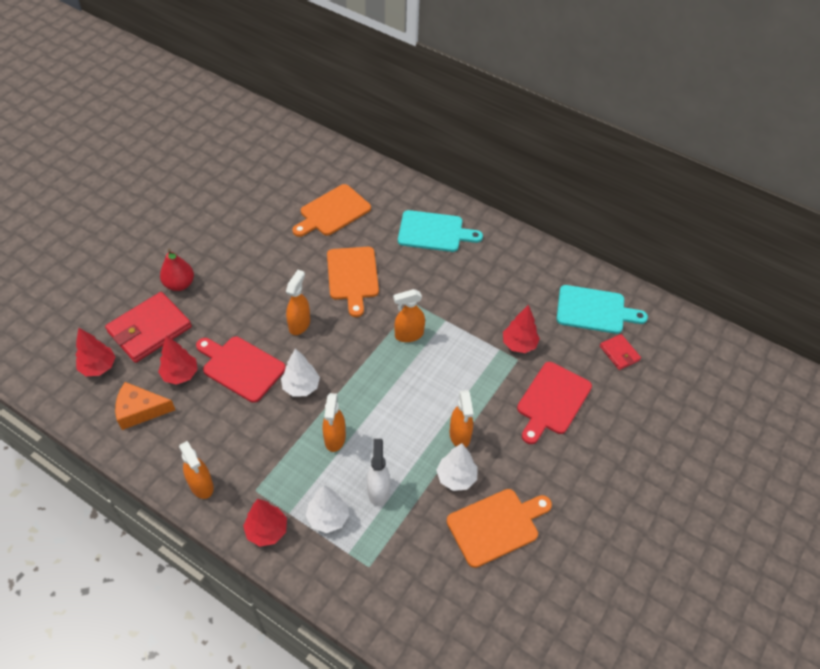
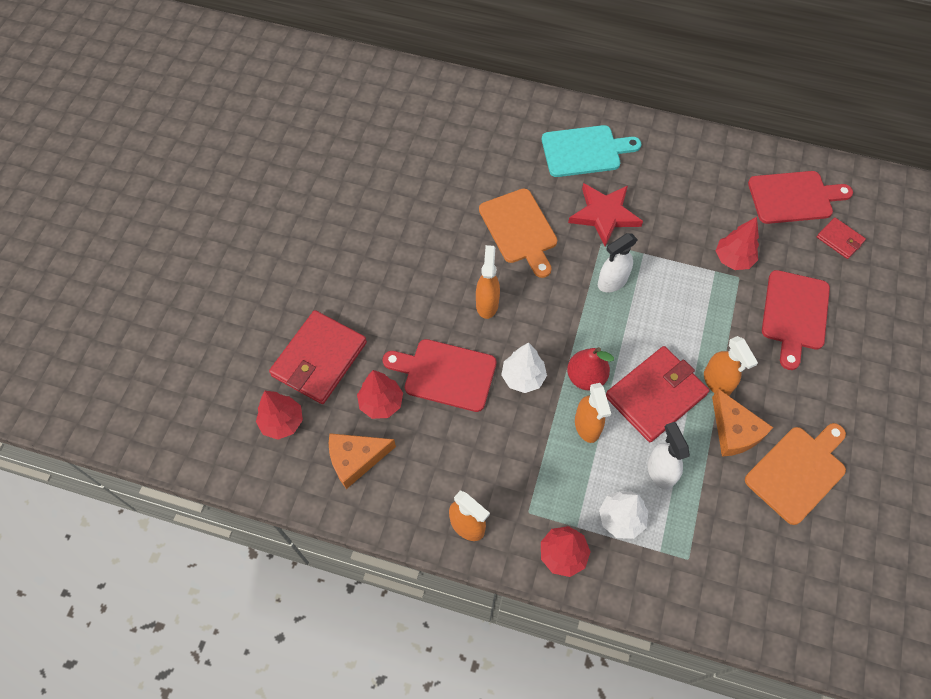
camera: 15 degrees left, 10 degrees up
(179, 284) = (327, 294): red pear -> red pear (586, 377)
(333, 212) = (461, 156): orange cutting board -> none
(403, 431) = (655, 395): none -> red wallet
(408, 335) = (612, 282): orange spray bottle -> white spray bottle
(427, 283) = (604, 215): none -> red star
(456, 477) = (734, 431): white tree -> orange cheese
(594, 310) = (793, 197): turquoise cutting board -> red cutting board

